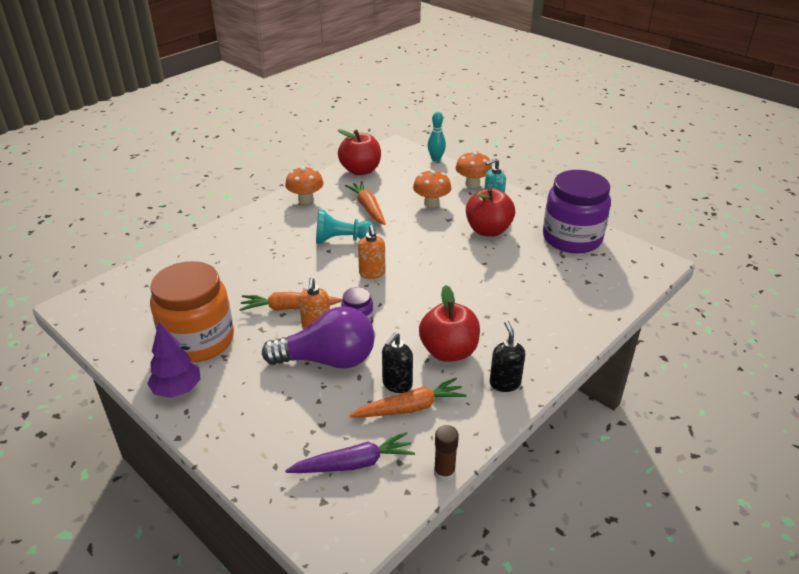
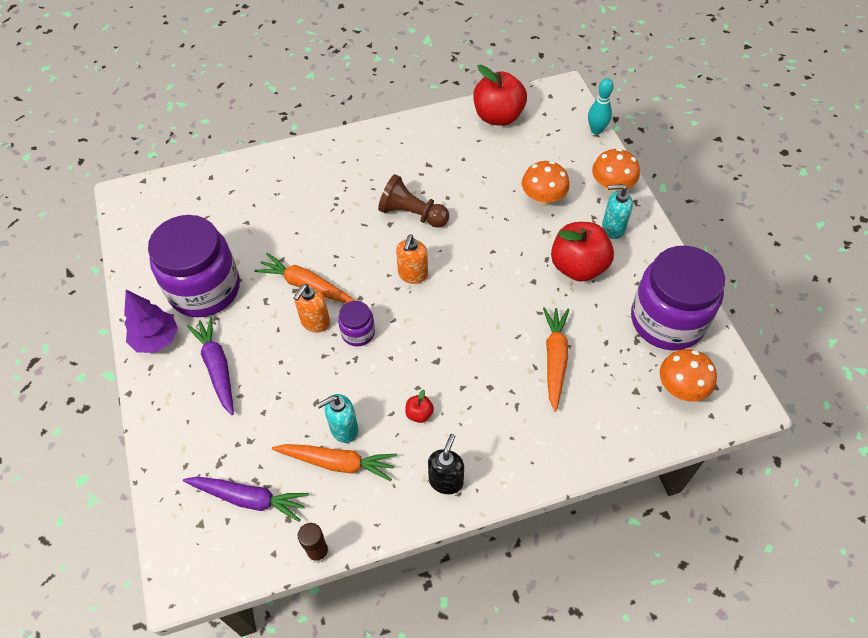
camera: 30 degrees right, 20 degrees up
(198, 340) = (204, 289): orange jar -> purple jar
(252, 387) = (217, 367): none -> purple carrot
(306, 200) = (412, 140): orange mushroom -> orange mushroom (680, 388)
(328, 360) = (301, 368): purple light bulb -> none
(341, 240) = (412, 214): turquoise pawn -> brown pawn
(368, 208) = (469, 178): orange carrot -> orange carrot (555, 359)
(397, 384) = (343, 429): black soap dispenser -> turquoise soap dispenser
(448, 351) = (419, 414): red apple -> red apple, size x0.42

